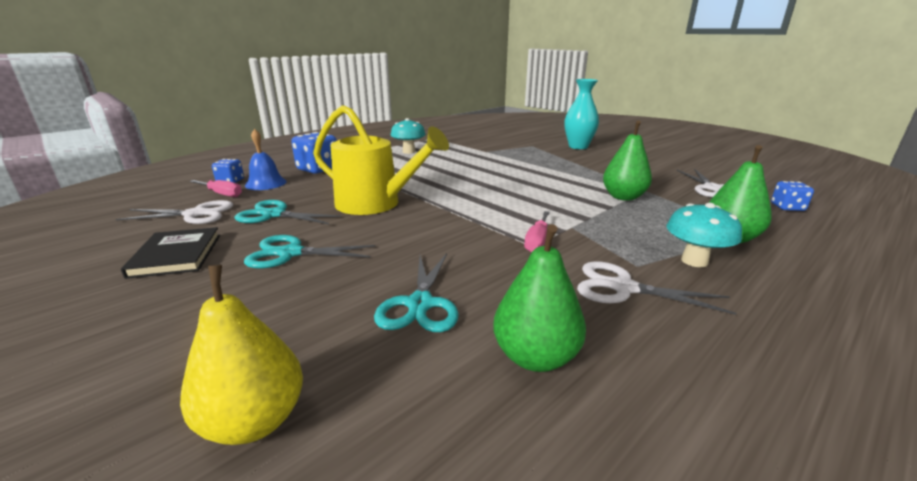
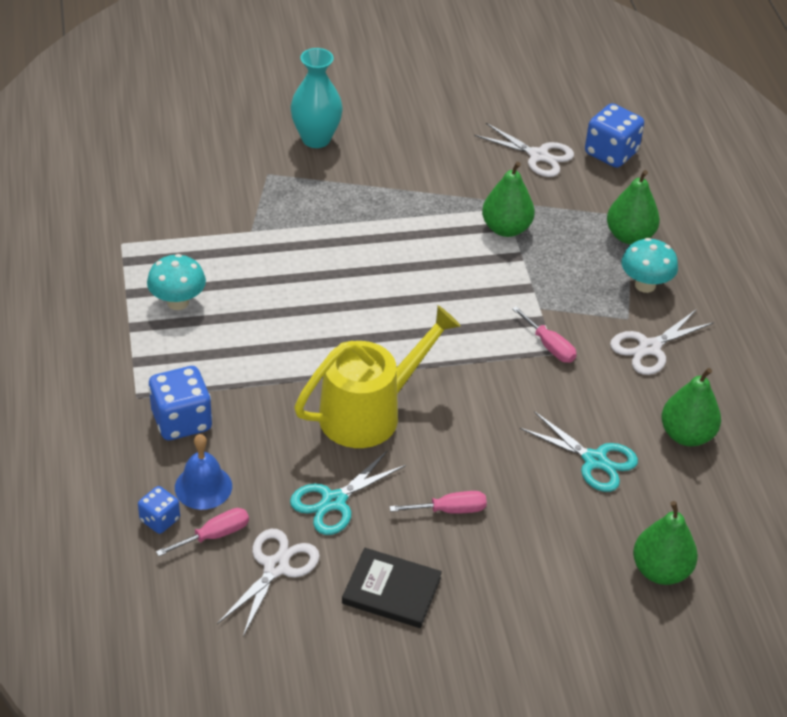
camera: 60 degrees left, 20 degrees up
(255, 421) = (660, 570): yellow pear -> green pear
(290, 253) = (450, 510): turquoise scissors -> pink screwdriver
(787, 207) = (611, 153): blue dice -> blue dice, size x1.75

